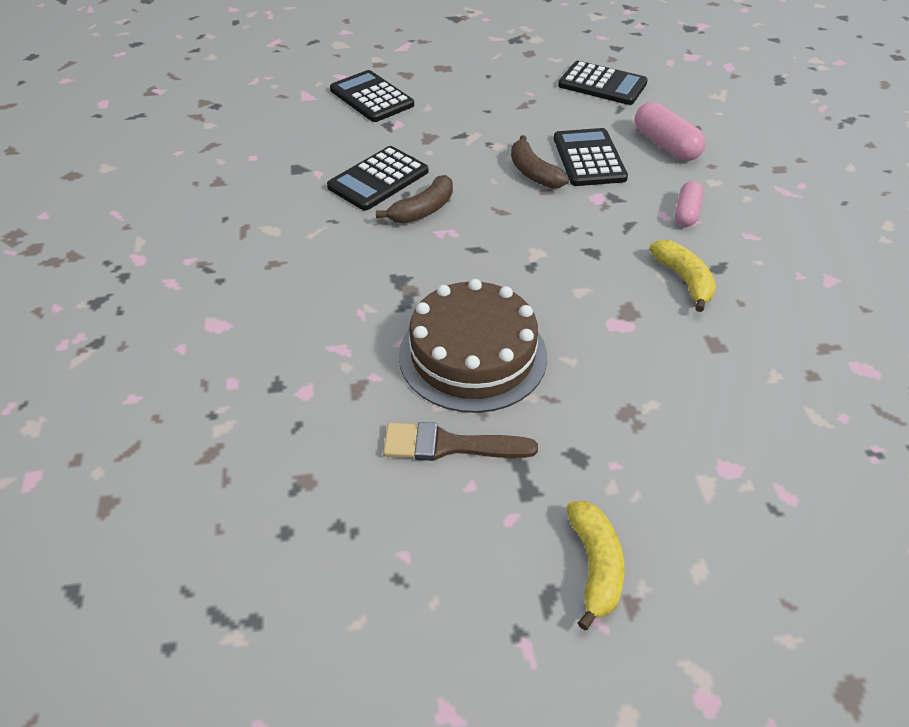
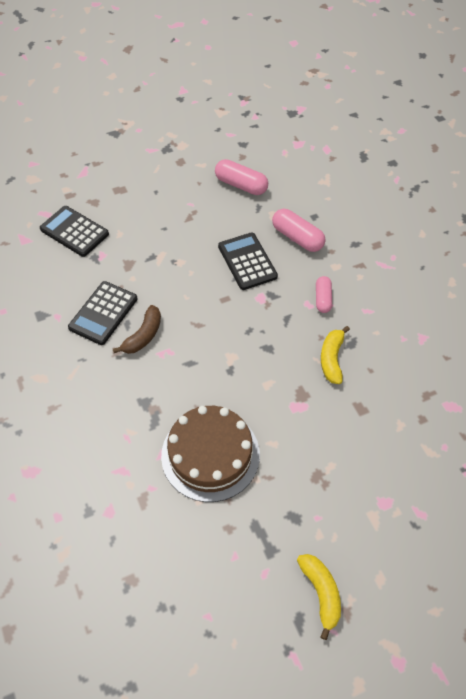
camera: 15 degrees left, 10 degrees up
(449, 445) = (213, 529): brown brush -> none
(533, 173) = (212, 284): brown banana -> none
(602, 84) = (241, 185): black calculator -> pink capsule
(684, 280) = (332, 359): yellow banana -> yellow banana turned 135 degrees counterclockwise

